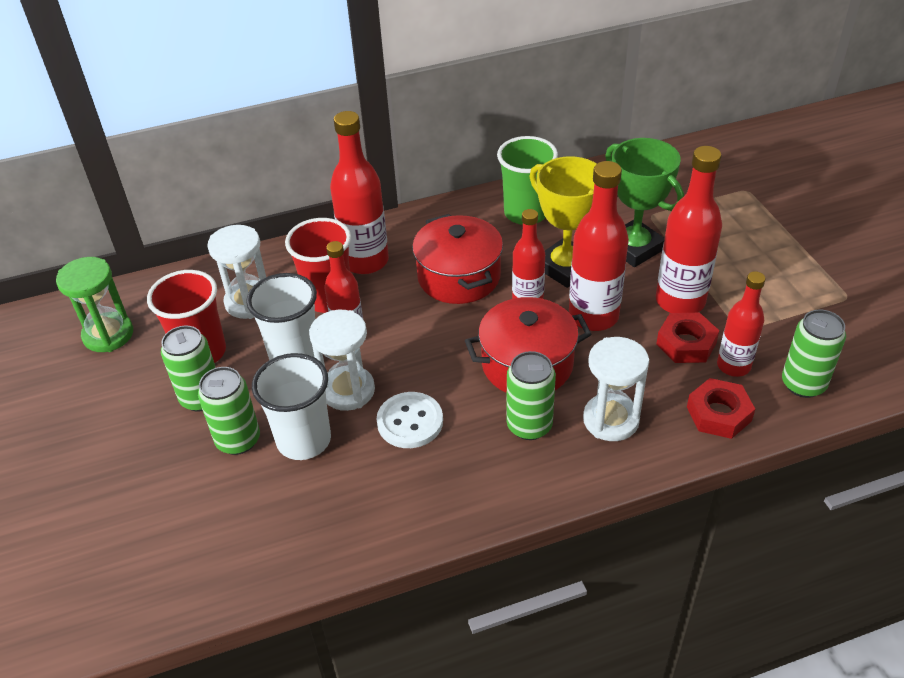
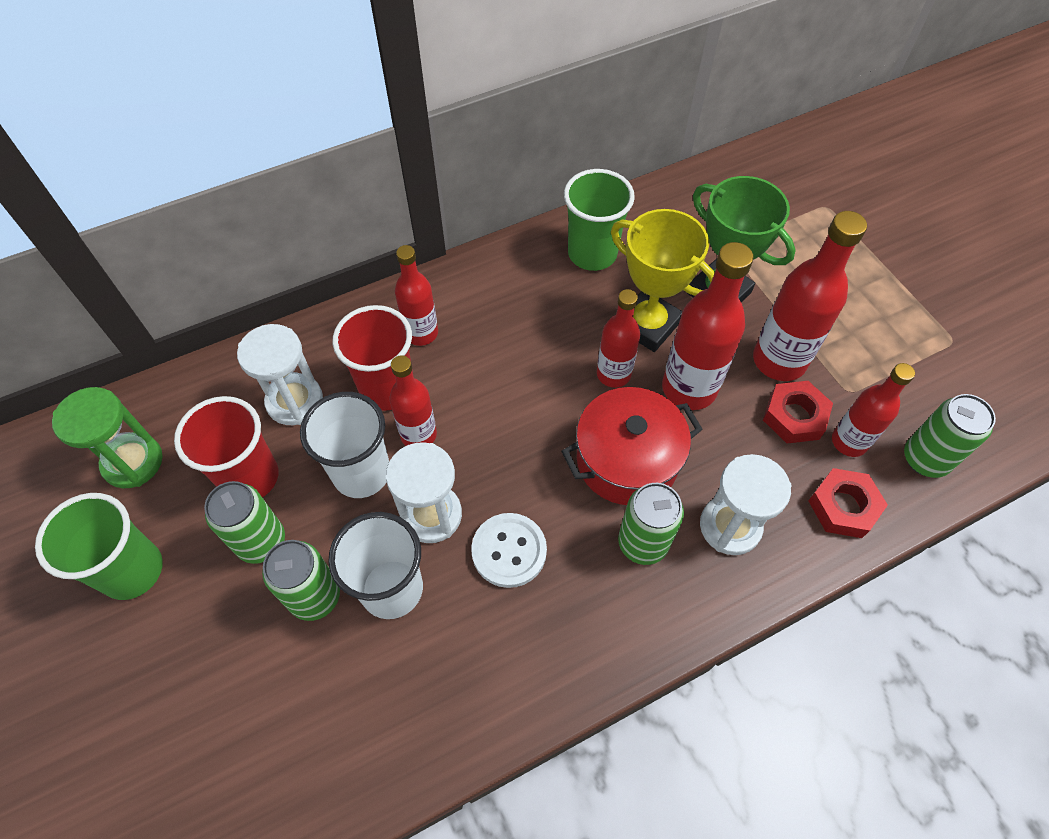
camera: 10 degrees left, 15 degrees up
(92, 409) = (132, 570): none -> green cup
(365, 261) = (421, 333): red bottle -> red bottle, size x0.63
(459, 277) = (531, 347): red pot -> none

